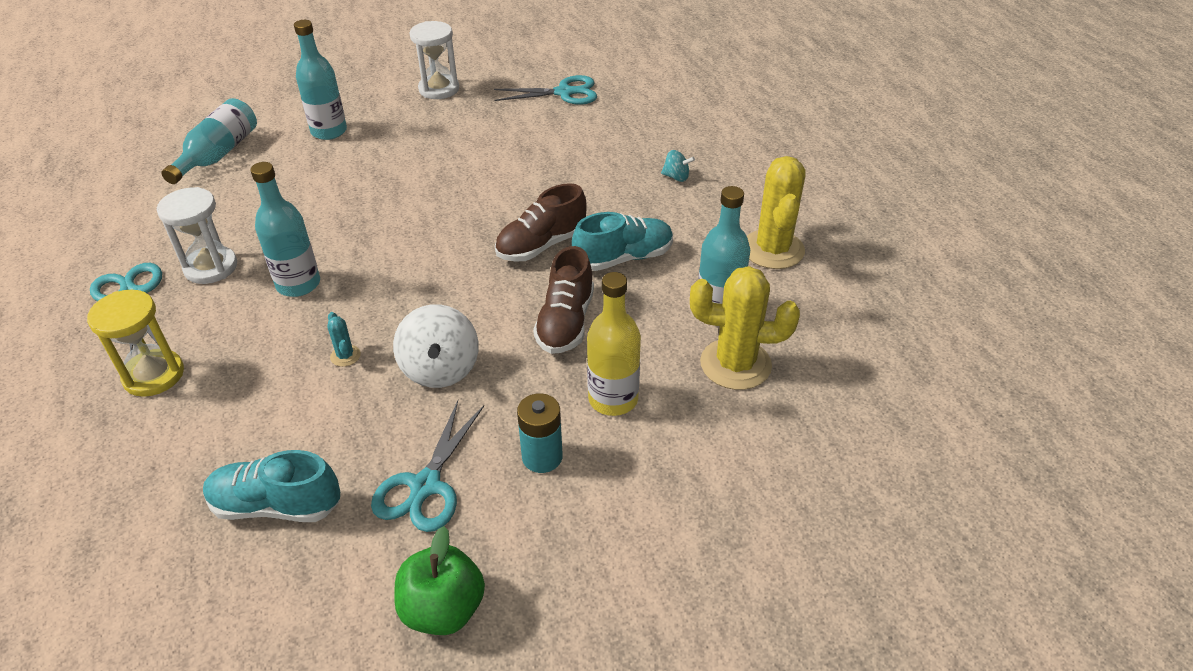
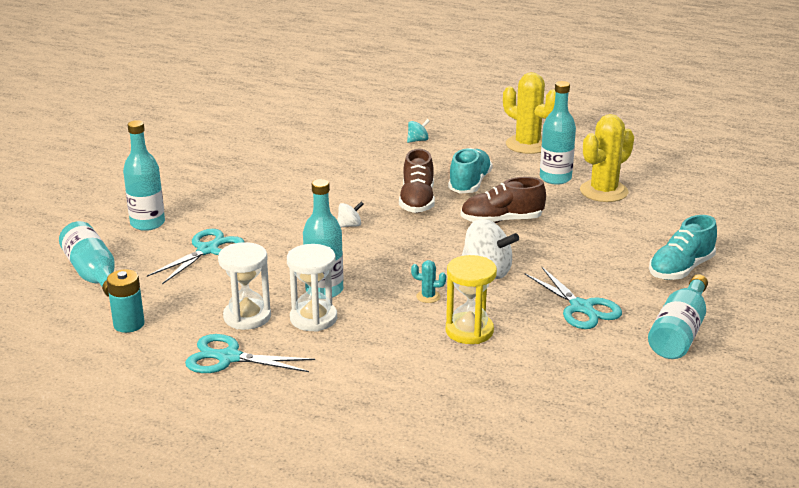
camera: 50 degrees left, 15 degrees down
(154, 375) = (342, 371): yellow hourglass -> yellow hourglass (469, 331)
(276, 505) = (536, 359): turquoise shoe -> turquoise shoe (681, 269)
(439, 89) = (171, 169): white hourglass -> white hourglass (313, 318)
(442, 232) = (349, 225): none -> white spinning top
(443, 609) = (679, 332): green apple -> turquoise bottle
(542, 457) = (603, 267): turquoise battery -> turquoise battery (129, 324)
(564, 93) = (261, 134): turquoise scissors -> turquoise scissors (207, 250)
(565, 322) = (501, 221): brown shoe -> brown shoe turned 120 degrees clockwise
(613, 399) = (585, 232): yellow bottle -> none

